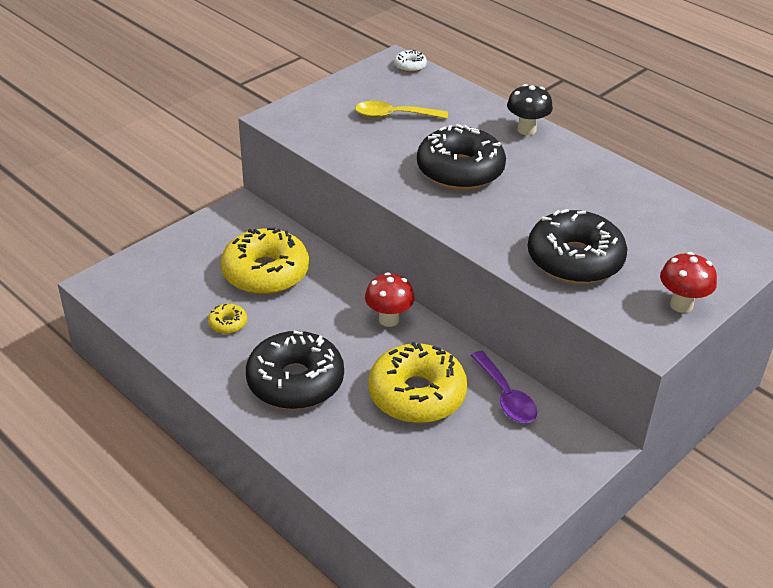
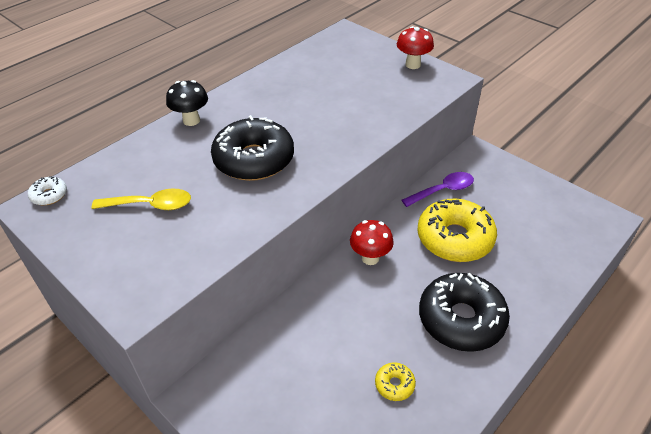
camera: 90 degrees left, 5 degrees up
(265, 273) = (312, 359): yellow donut -> none
(394, 116) = (150, 205): yellow spoon -> yellow spoon turned 90 degrees counterclockwise
(574, 259) = (373, 104): black donut -> none

